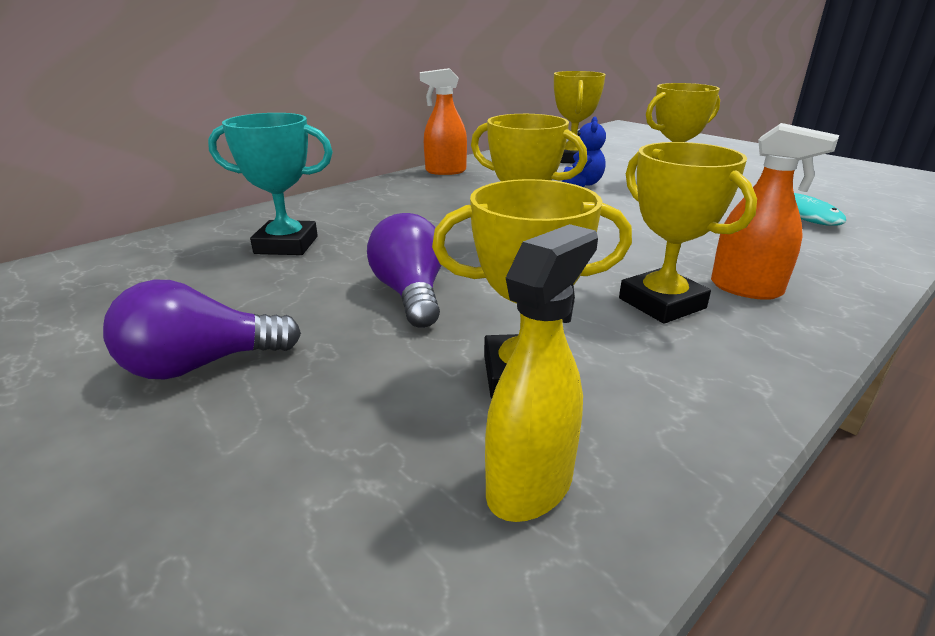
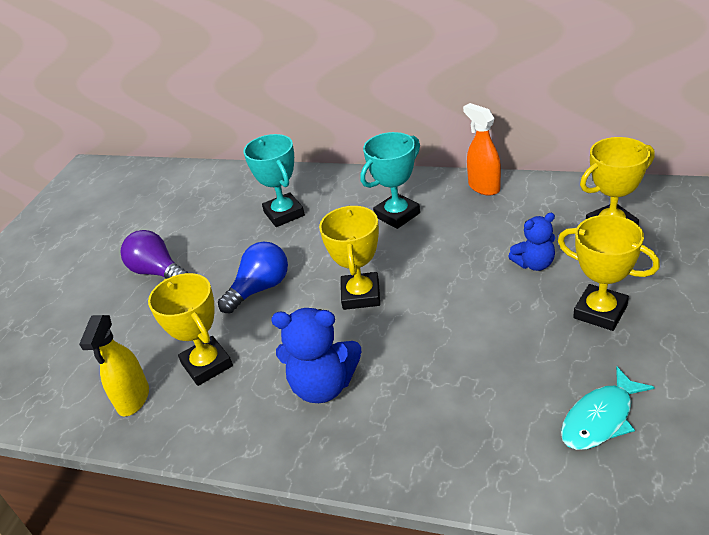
camera: 65 degrees right, 10 degrees up
(410, 294) = (260, 289): purple light bulb -> blue light bulb
(416, 203) = (397, 215): none -> turquoise trophy
(530, 485) = (133, 399): yellow spray bottle -> yellow spray bottle turned 90 degrees clockwise
(661, 303) = (323, 386): yellow trophy -> blue teddy bear
(746, 289) = (378, 419): orange spray bottle -> none

